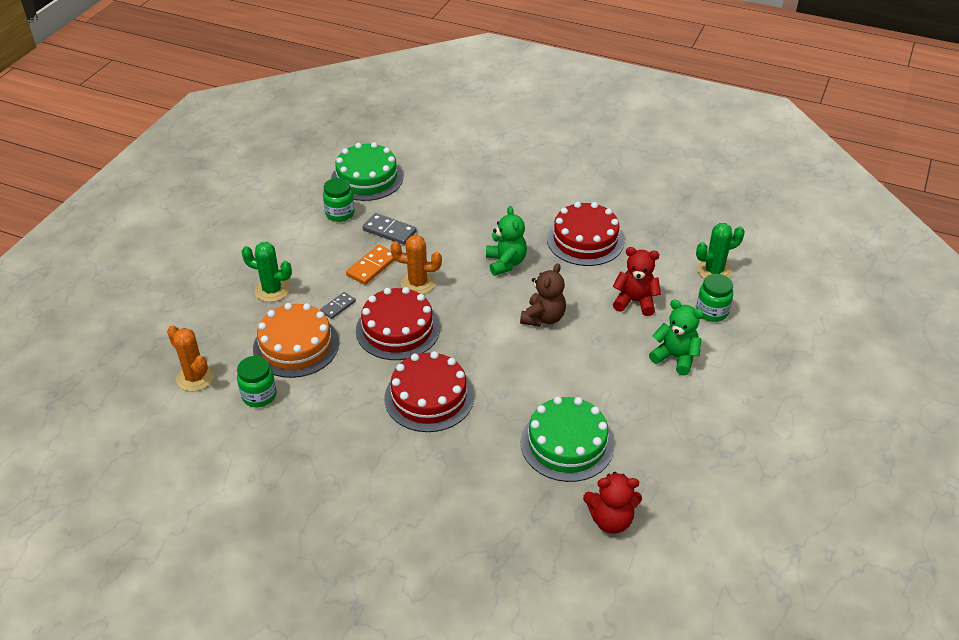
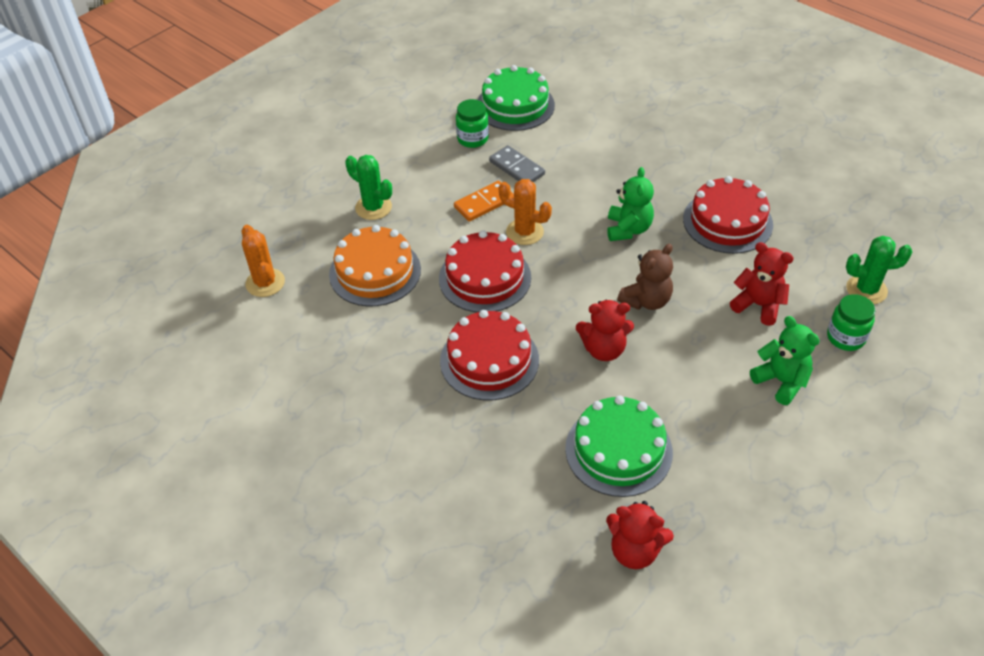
camera: 20 degrees right, 5 degrees up
(259, 395) = (319, 316): green jar -> none
(338, 307) = (433, 239): grey domino -> none
(523, 365) = (604, 349): none -> red teddy bear

